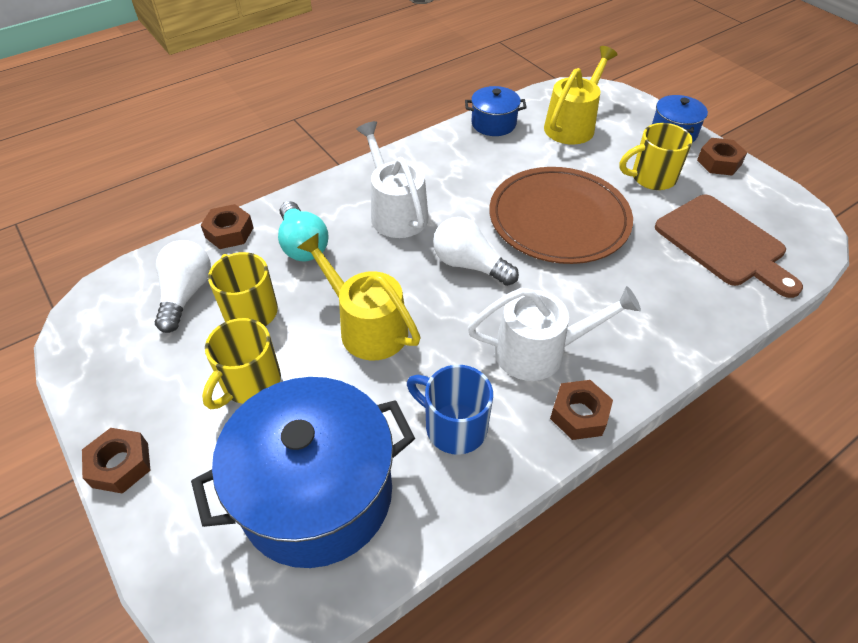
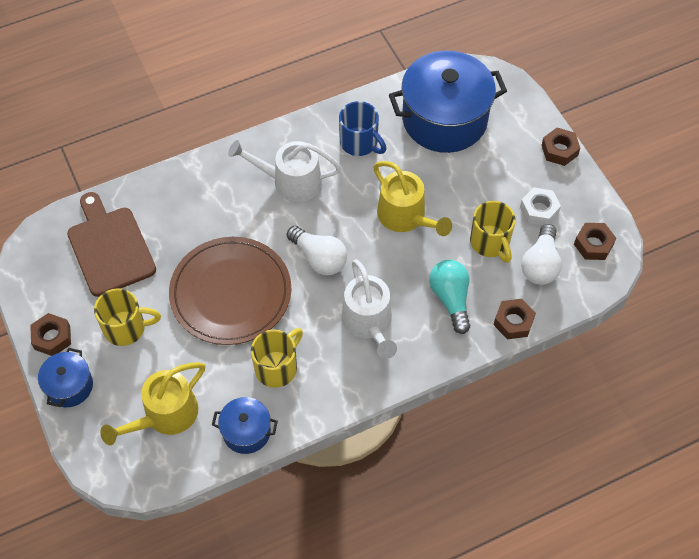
camera: 170 degrees left, 10 degrees up
(175, 362) = (539, 210): none -> white nut
(249, 383) = (486, 188): yellow mug -> yellow mug (277, 367)
(579, 415) = (281, 138): brown nut -> brown nut (593, 244)

